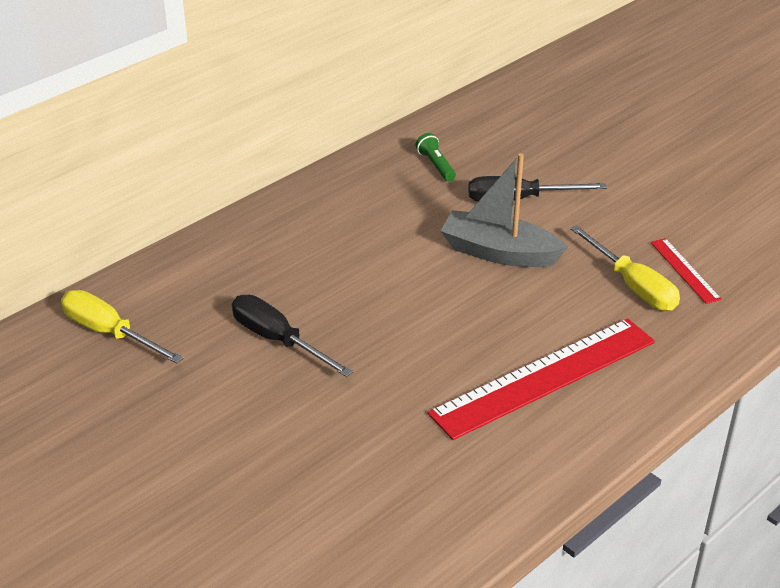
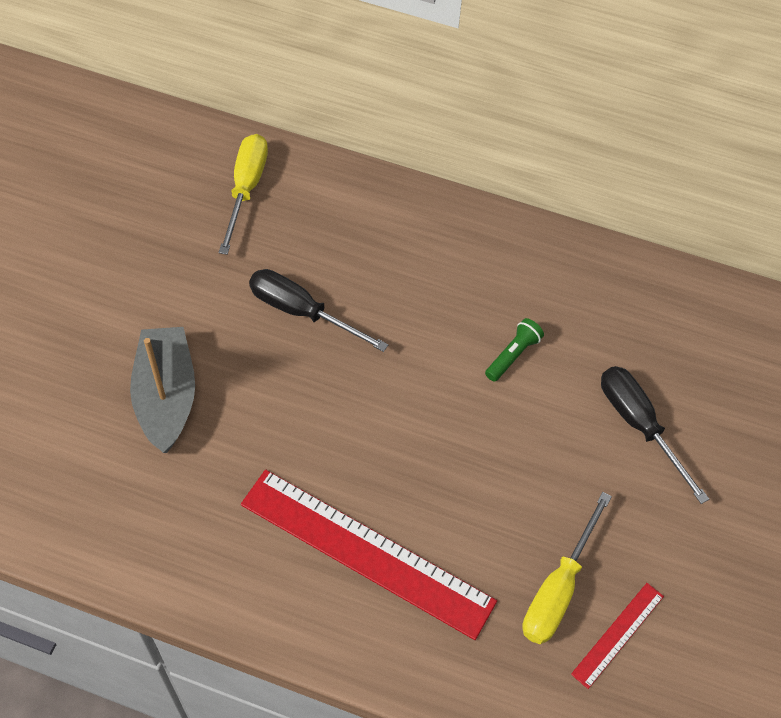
camera: 60 degrees right, 20 degrees up
(278, 340) = (301, 312): black screwdriver -> black screwdriver turned 75 degrees counterclockwise
(436, 165) = (647, 326): green flashlight -> green flashlight (513, 355)
(499, 252) = (536, 440): grey boat -> grey boat (166, 396)

